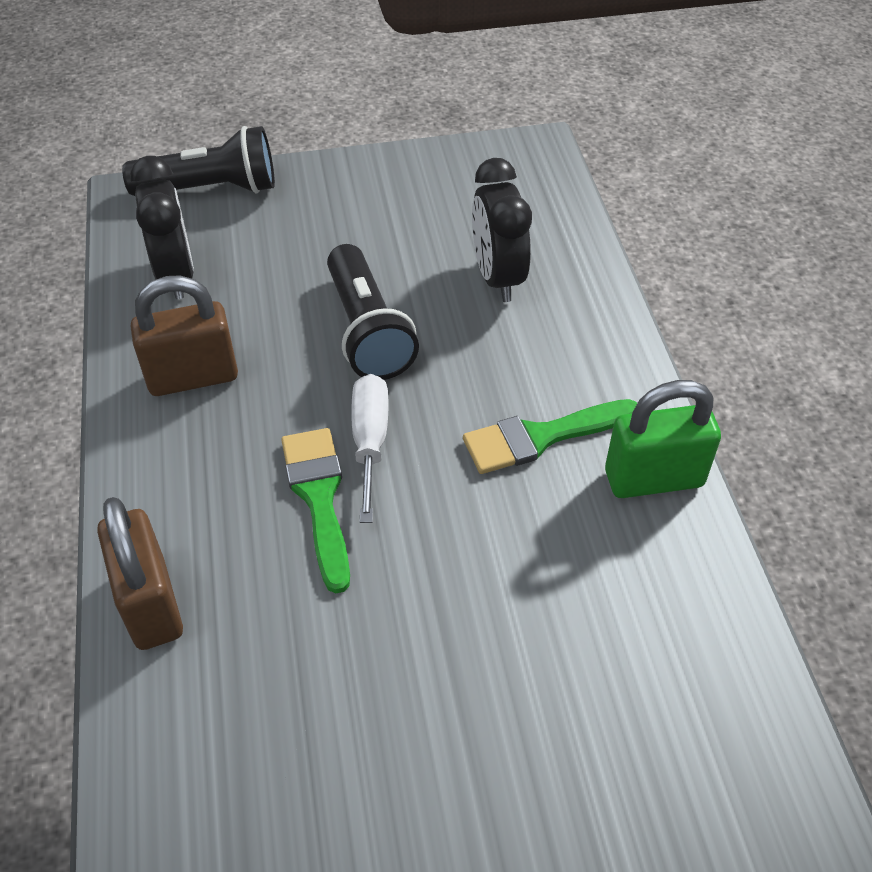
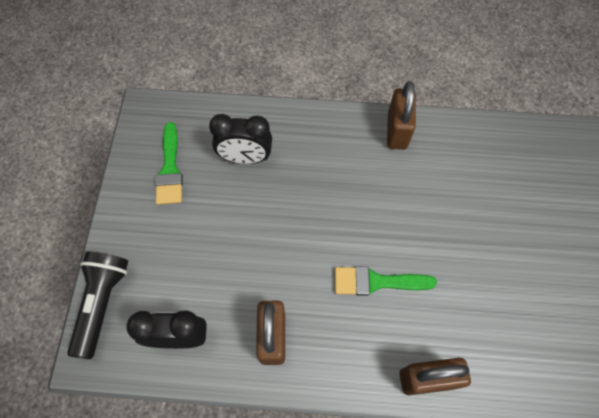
camera: 75 degrees left, 15 degrees up
(367, 331) = (265, 233): black flashlight -> none
(370, 441) = (345, 249): white screwdriver -> none
(541, 437) = (362, 169): green brush -> green brush (170, 169)
(653, 478) = (397, 131): green padlock -> brown padlock

